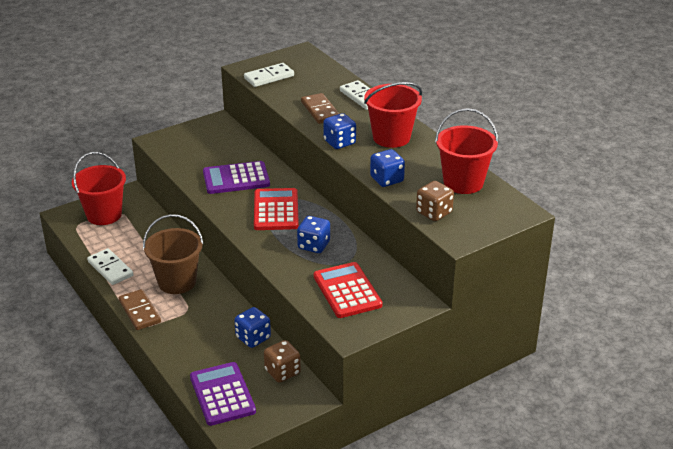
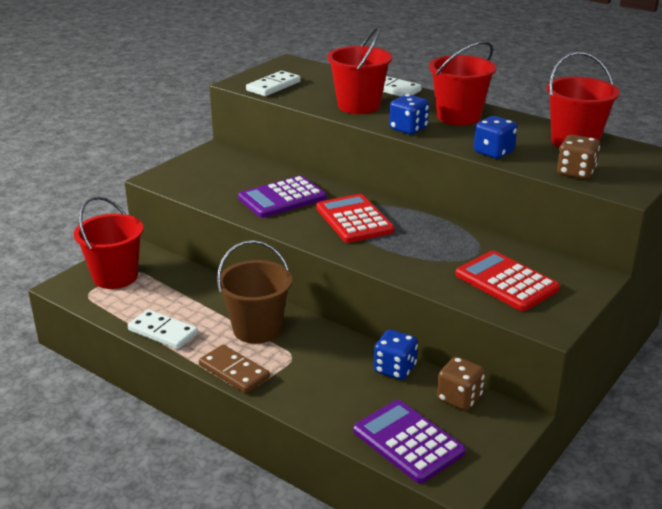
camera: 20 degrees left, 5 degrees down
(314, 245) = (427, 245): blue dice -> none
(320, 111) = (358, 106): brown domino -> red bucket

